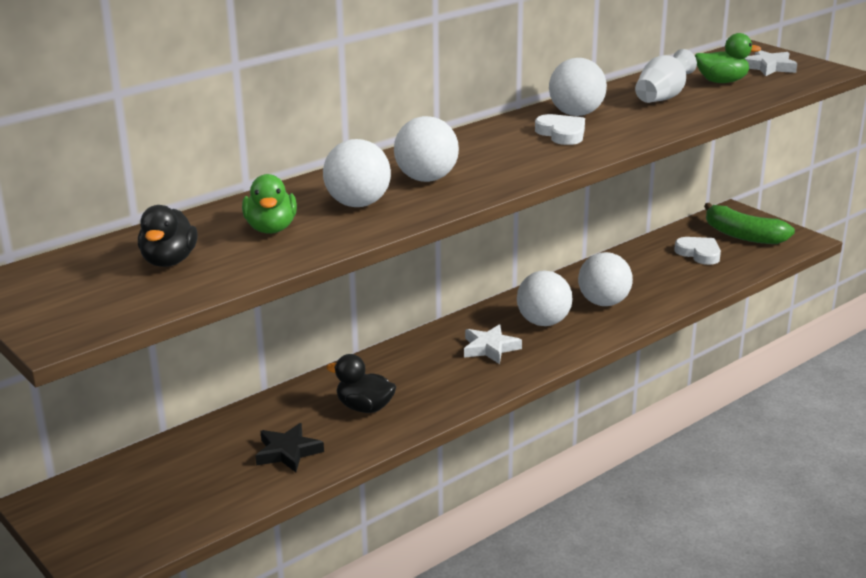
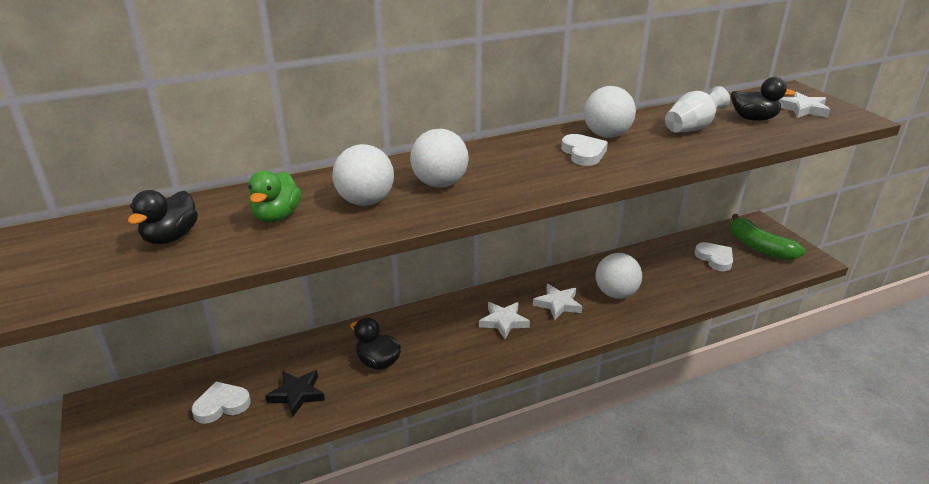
camera: 15 degrees right, 5 degrees up
(203, 477) = (221, 405): none -> white heart
(543, 322) = (558, 304): white ball -> white star
(722, 82) = (753, 119): green duck -> black duck

